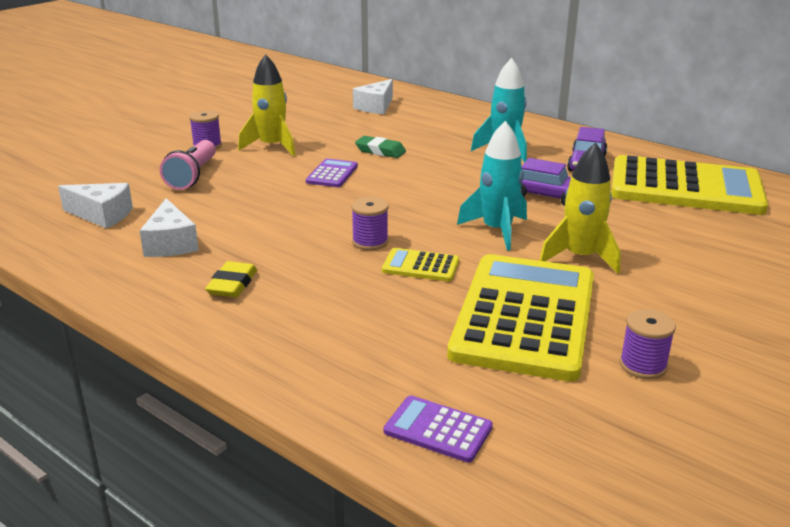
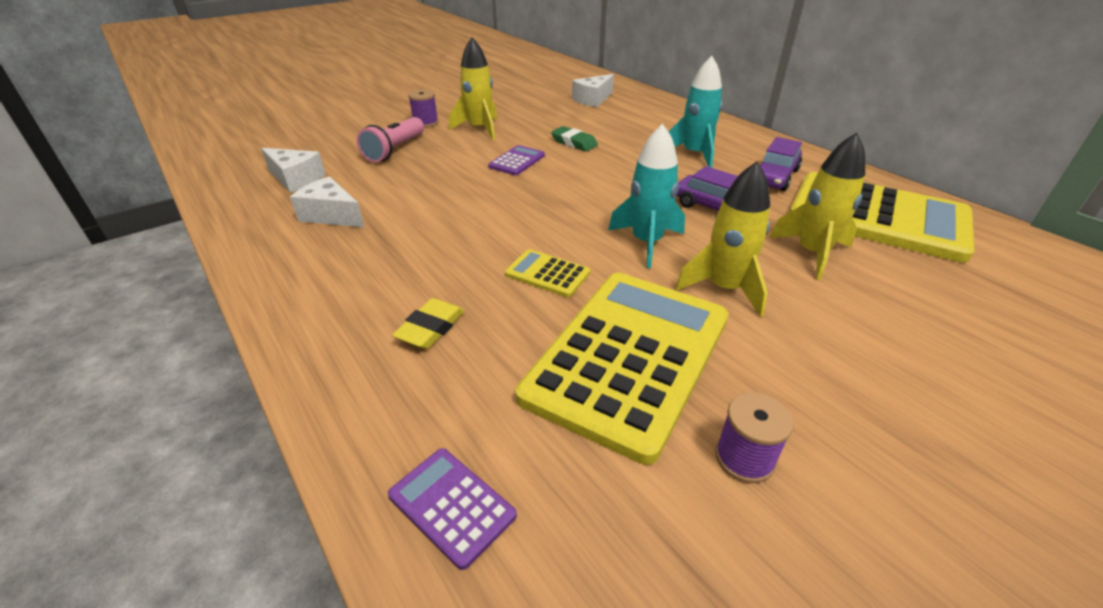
camera: 15 degrees right, 10 degrees up
(170, 243) = (331, 215): white cheese -> white cheese turned 120 degrees clockwise
(232, 284) = (355, 268): yellow eraser -> yellow eraser (430, 328)
(370, 242) = (512, 238): purple spool -> none
(642, 222) = (812, 253): none -> yellow rocket

